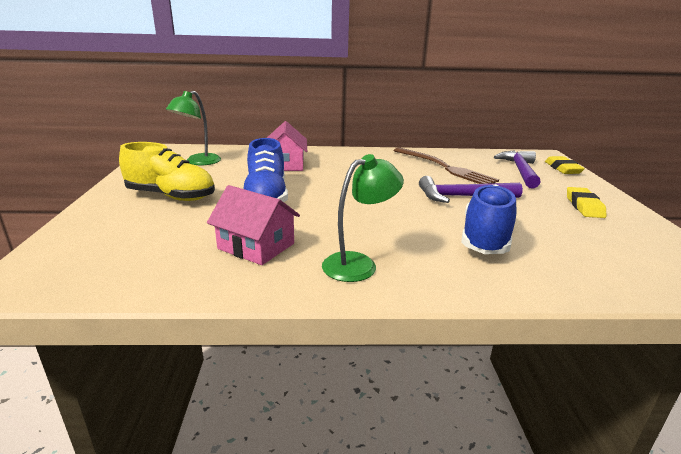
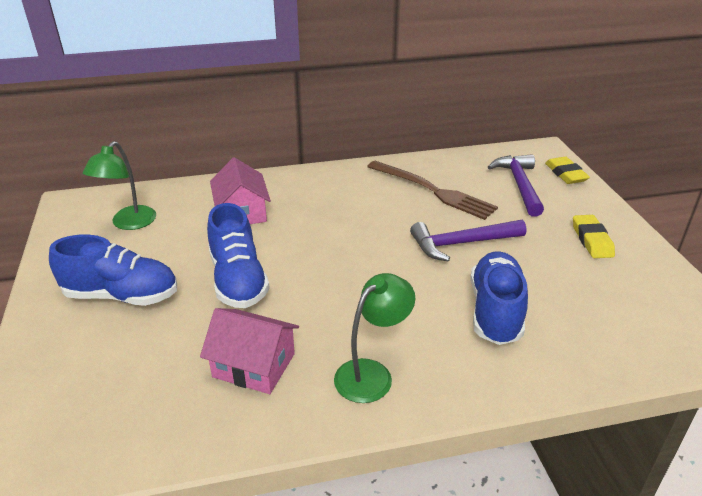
camera: 10 degrees left, 10 degrees up
(171, 196) = (122, 295): yellow shoe -> blue shoe

